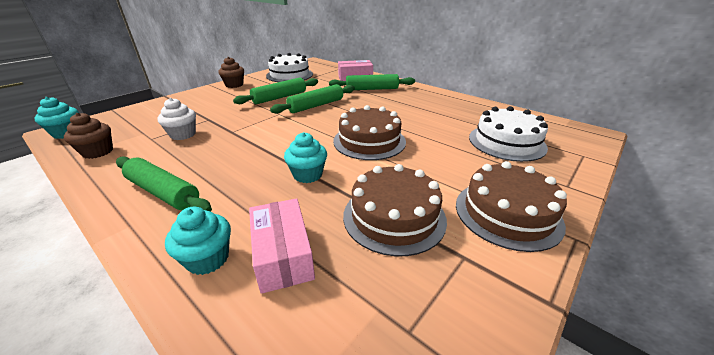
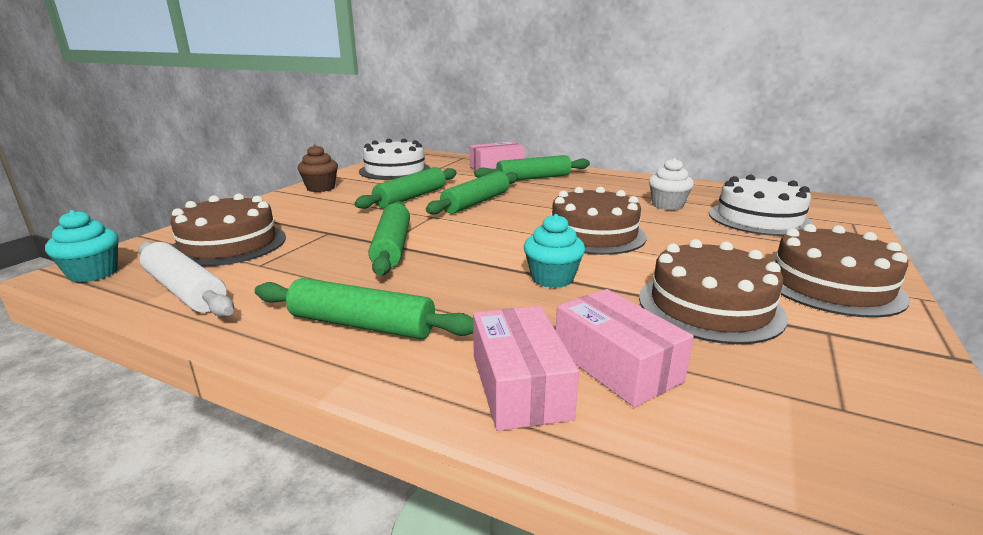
camera: 15 degrees left, 10 degrees down
(98, 152) = (185, 291): brown cupcake -> white rolling pin
(149, 121) = (229, 244): none -> brown cake
(183, 134) = (309, 254): white cupcake -> white cupcake (667, 205)
(208, 258) = (519, 386): turquoise cupcake -> pink box
(234, 135) = (392, 247): none -> green rolling pin

